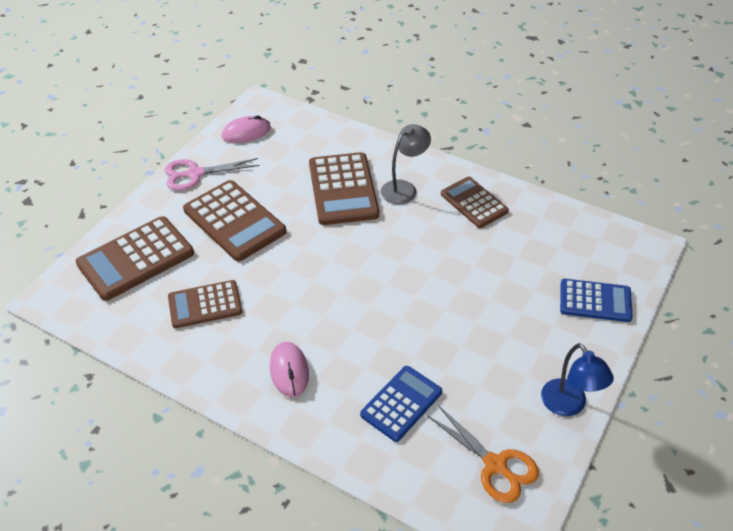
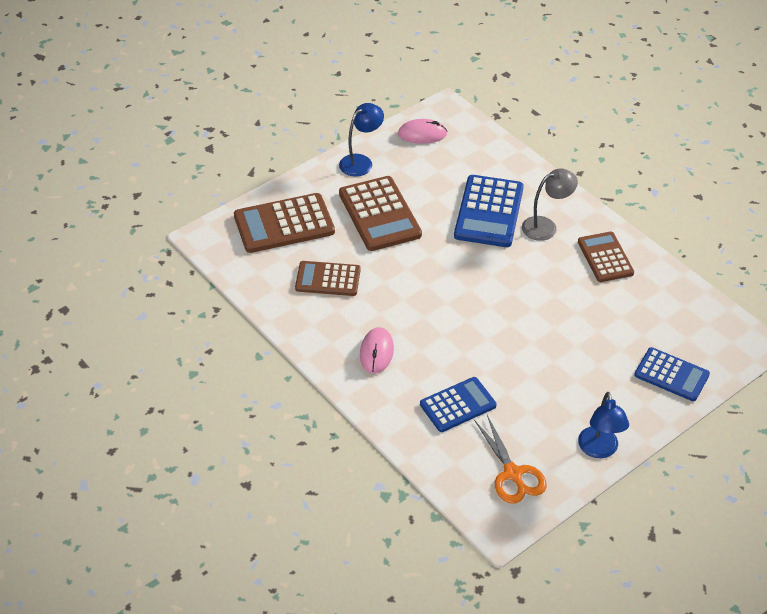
camera: 20 degrees right, 0 degrees up
(195, 174) = (361, 162): pink scissors -> blue lamp
(343, 189) = (489, 212): brown calculator -> blue calculator

